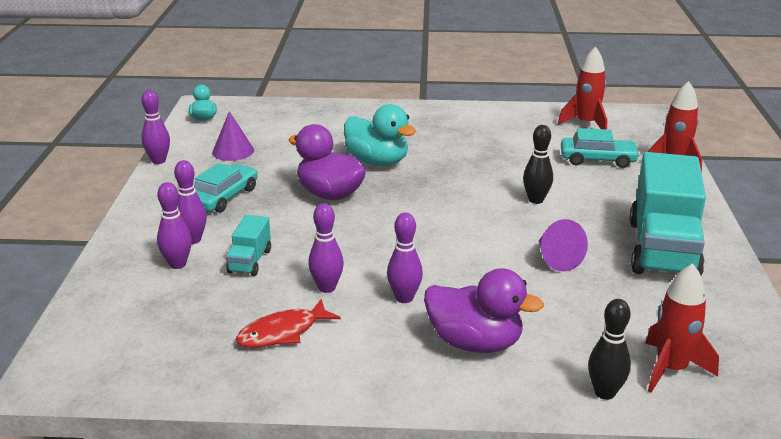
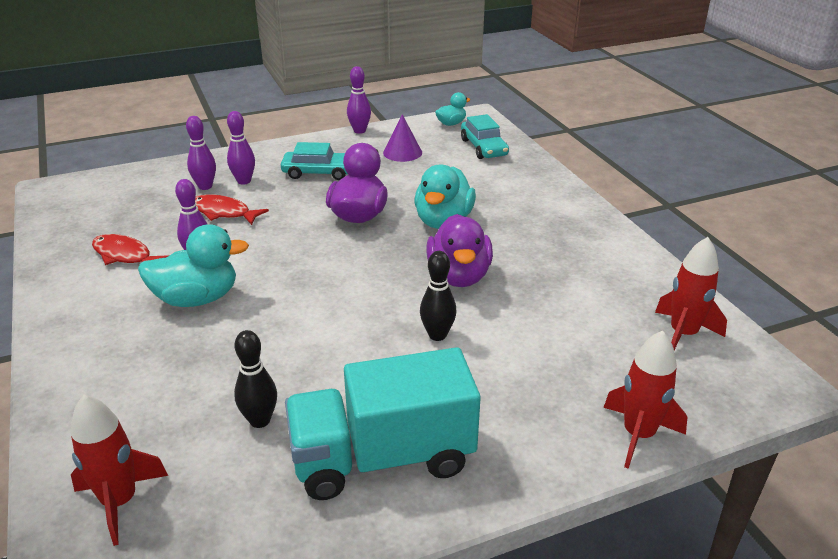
camera: 65 degrees right, 5 degrees up
(250, 261) = (223, 212): turquoise truck -> red fish
(404, 298) = (197, 299): purple bowling pin -> turquoise duck
(475, 343) = (135, 355): purple duck -> purple duck (459, 276)
(556, 259) = (313, 375): purple cone -> none
(597, 160) = (584, 363): turquoise car -> turquoise car (483, 147)
(605, 393) = (69, 456): black bowling pin -> black bowling pin (260, 420)

